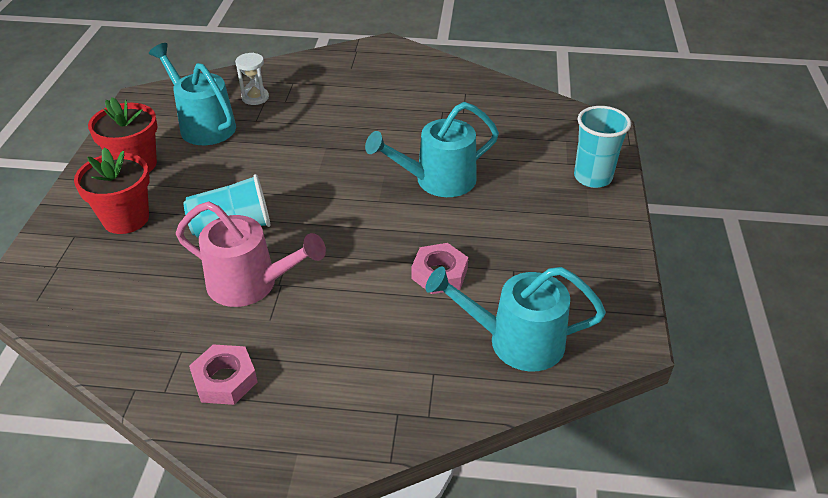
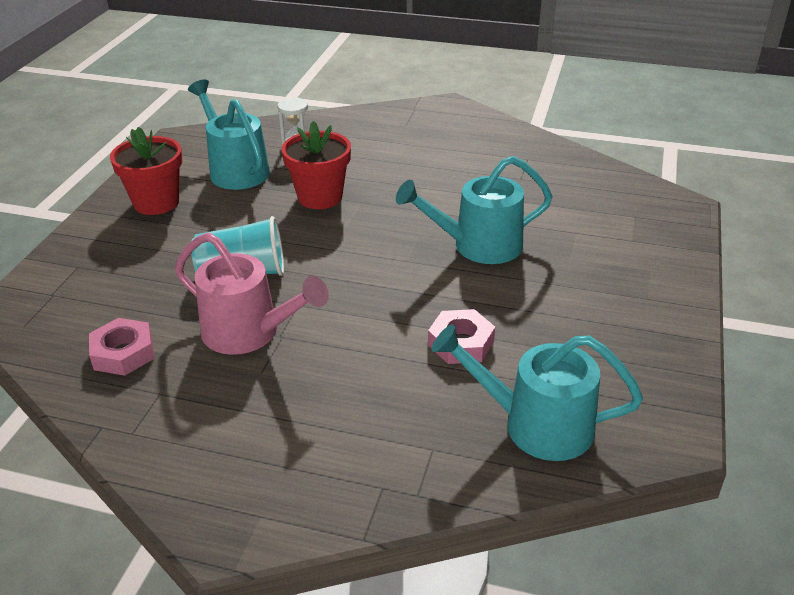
camera: 10 degrees right, 5 degrees down
(126, 219) = (134, 254): red flower pot -> red flower pot (320, 197)
(225, 380) = (199, 428): pink nut -> pink nut (123, 353)
(592, 177) = (660, 257): turquoise cup -> none

